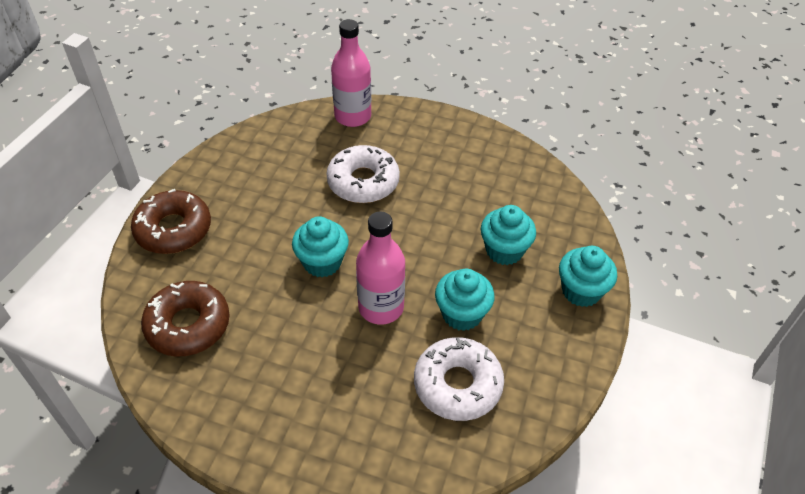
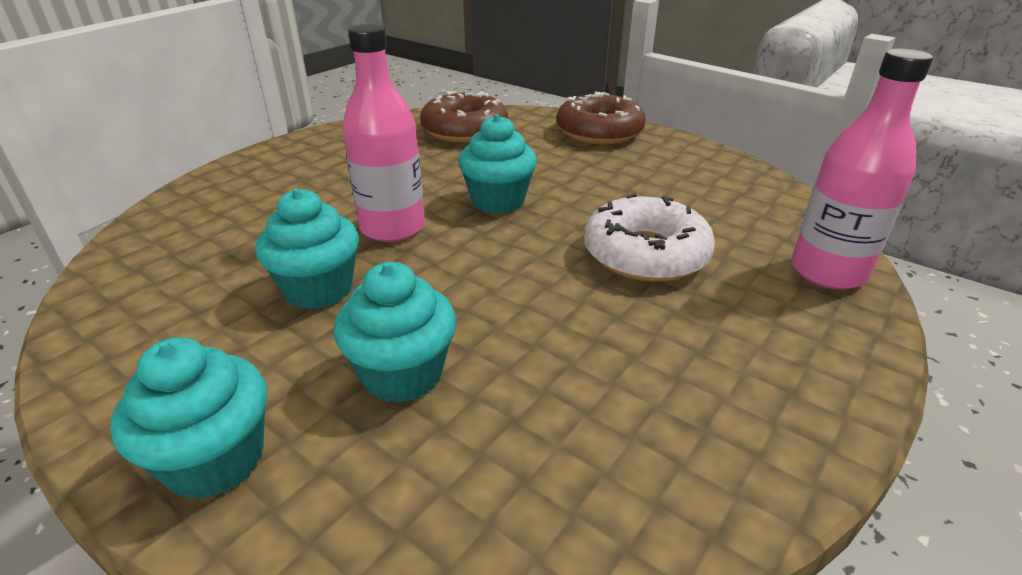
camera: 110 degrees right, 15 degrees down
(457, 385) = (221, 259): white donut -> none

